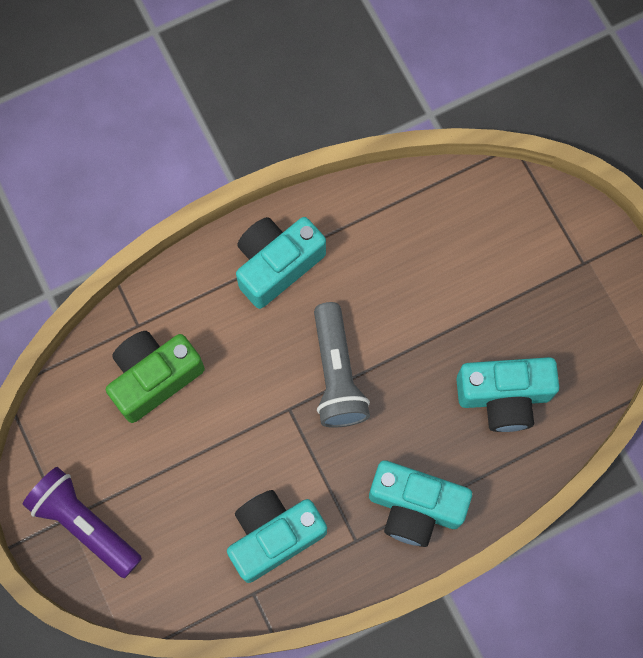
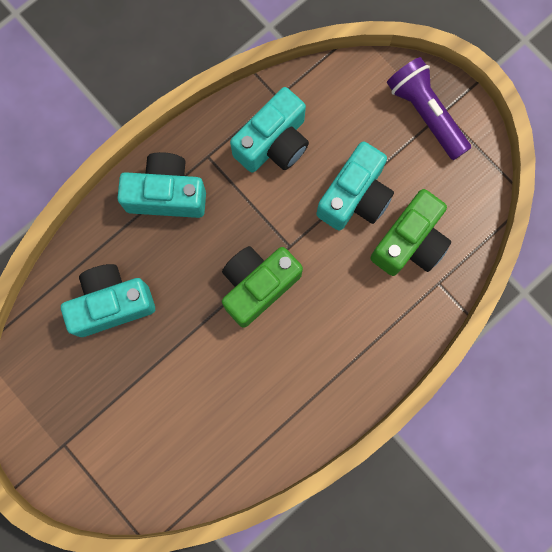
camera: 165 degrees right, 5 degrees up
(84, 524) = (425, 114): purple flashlight -> purple flashlight turned 150 degrees counterclockwise
(277, 265) = (336, 369): turquoise camera -> turquoise camera (355, 197)
(337, 374) = (258, 285): grey flashlight -> green camera

